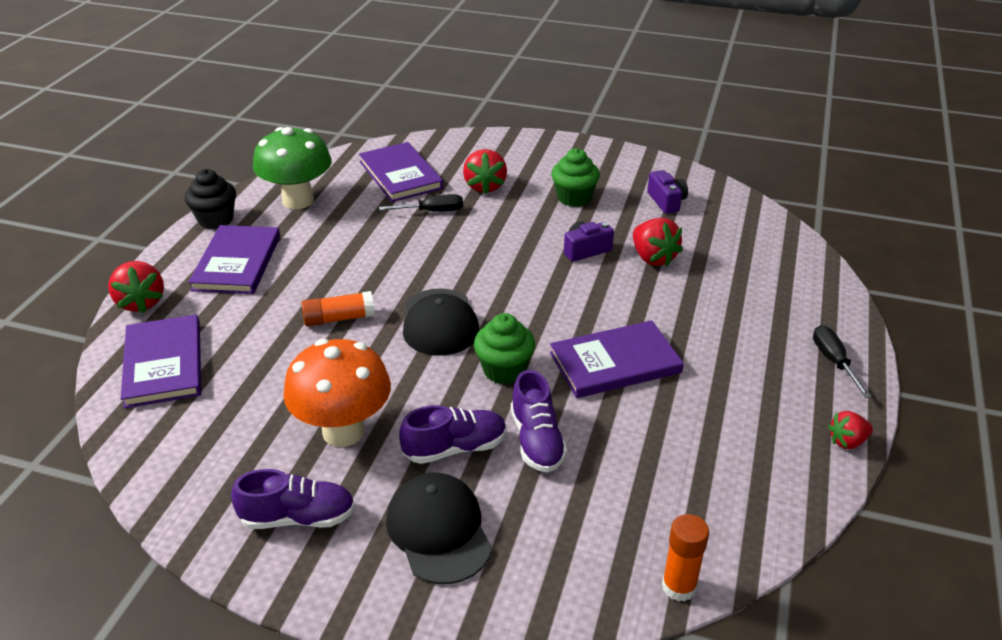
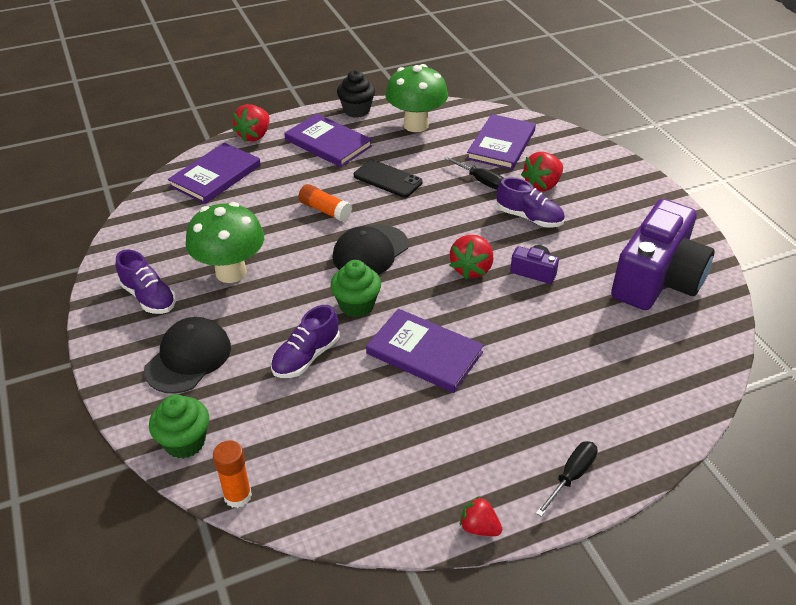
camera: 50 degrees right, 5 degrees up
(237, 263) = (328, 143): purple book -> purple book turned 75 degrees clockwise
(343, 431) = (231, 272): orange mushroom -> green mushroom
(351, 257) = (388, 179): none -> black phone
(455, 448) = (262, 325): purple shoe -> purple shoe (529, 218)
(574, 198) = (590, 232): green cupcake -> green cupcake (185, 442)
(653, 258) = (571, 310): red strawberry -> red strawberry (471, 269)
(666, 201) = (657, 279): purple camera -> purple camera, size x2.40

